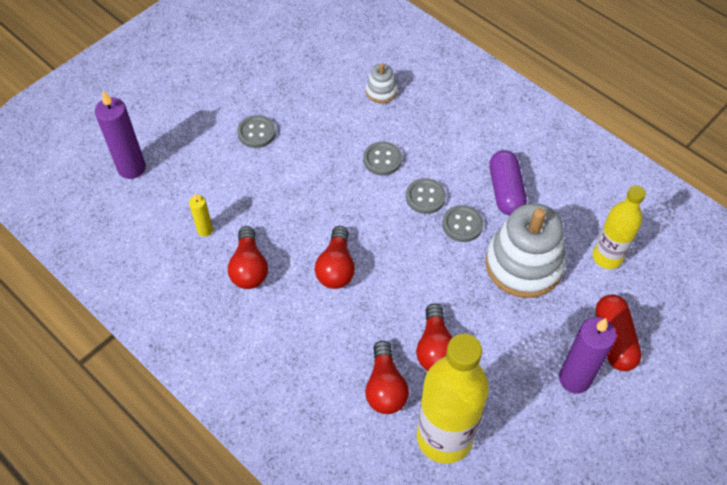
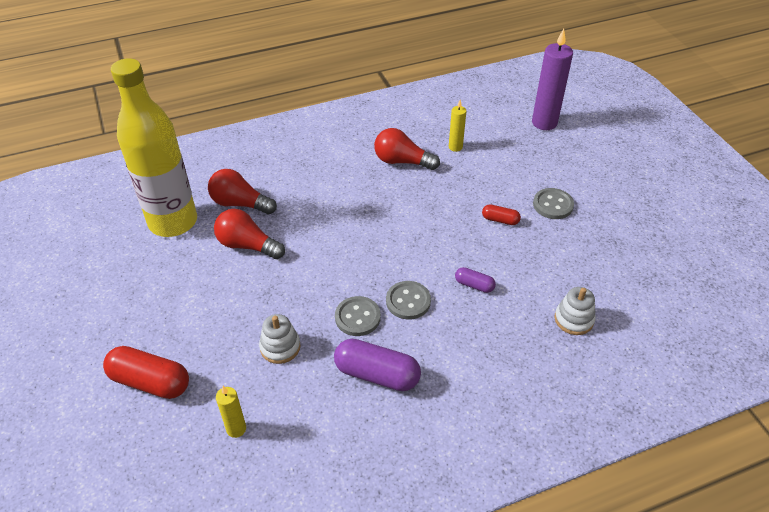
camera: 115 degrees right, 10 degrees down
(296, 164) = (500, 220): none -> red capsule
(336, 267) = (368, 211): red light bulb -> none
(382, 159) = (474, 285): grey button -> purple capsule
(523, 264) = (280, 347): white stacking toy -> white stacking toy, size x0.46
(574, 379) = (142, 329): purple candle -> none
(607, 257) = (236, 429): yellow bottle -> yellow candle

